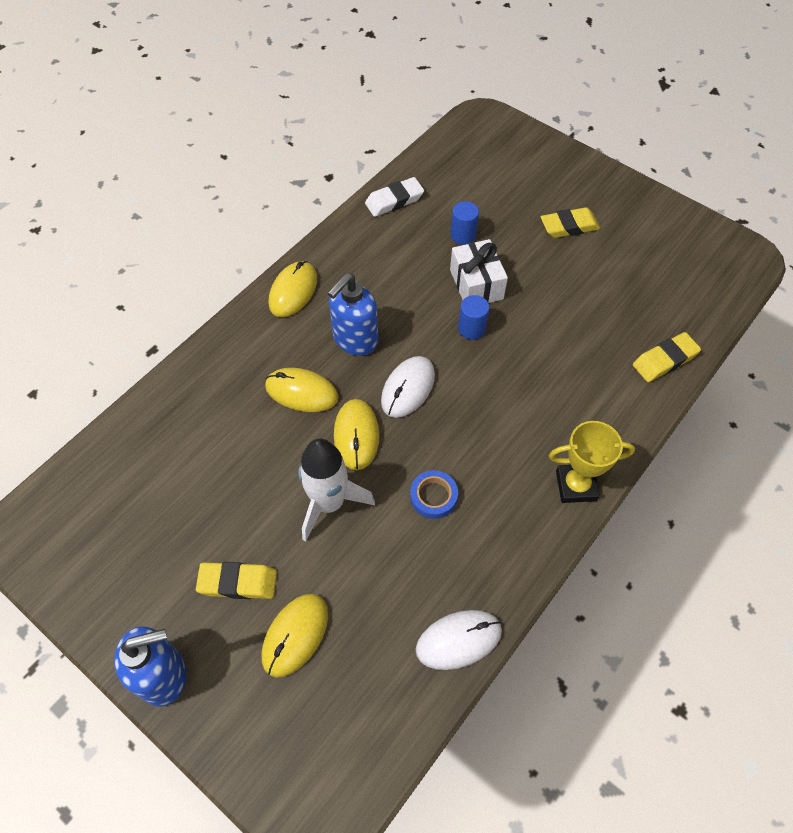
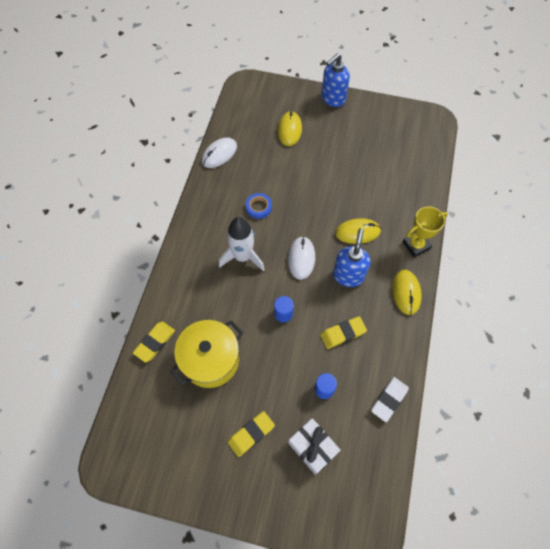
camera: 155 degrees right, 5 degrees up
(238, 583) = (327, 138): yellow eraser -> yellow eraser (342, 333)
(329, 503) = (307, 184): white rocket -> white rocket (242, 257)
(356, 435) = (314, 221): yellow mouse -> none
(476, 284) = (295, 349): white gift -> white gift (312, 448)
(576, 485) = (187, 242): yellow trophy -> yellow trophy (416, 245)
(592, 313) = (210, 360): none -> yellow pot

